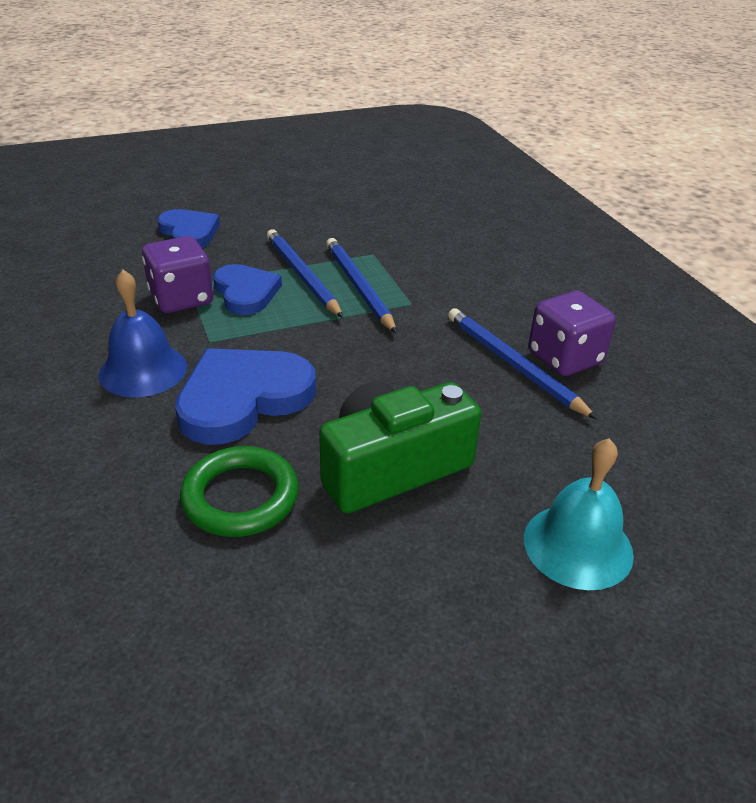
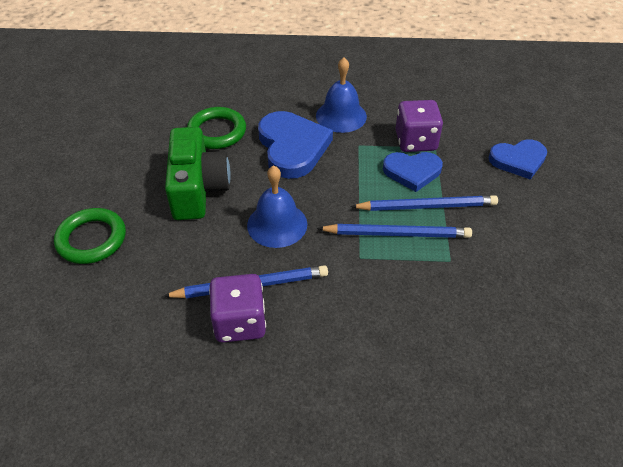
camera: 115 degrees right, 10 degrees up
(407, 371) = (277, 224): none -> blue bell
(578, 545) = (92, 239): turquoise bell -> green ring

